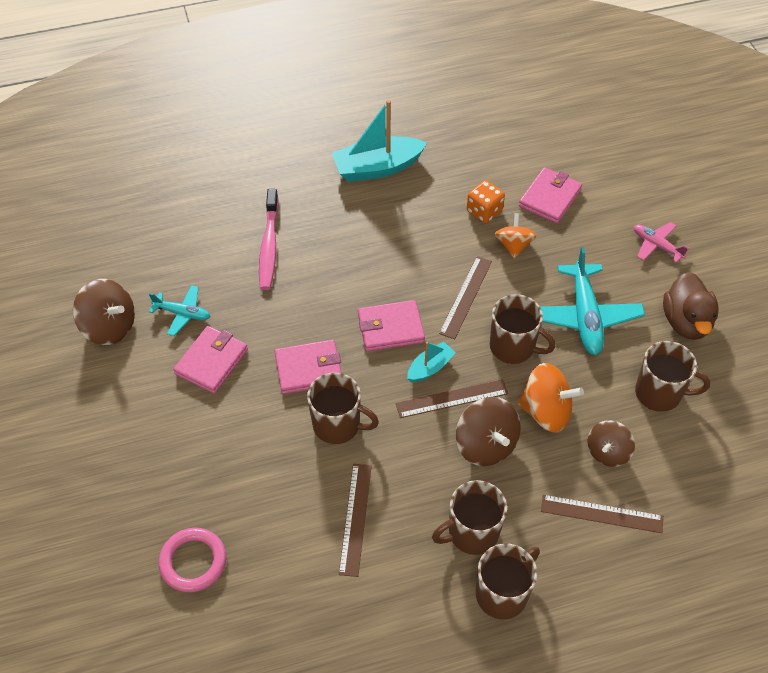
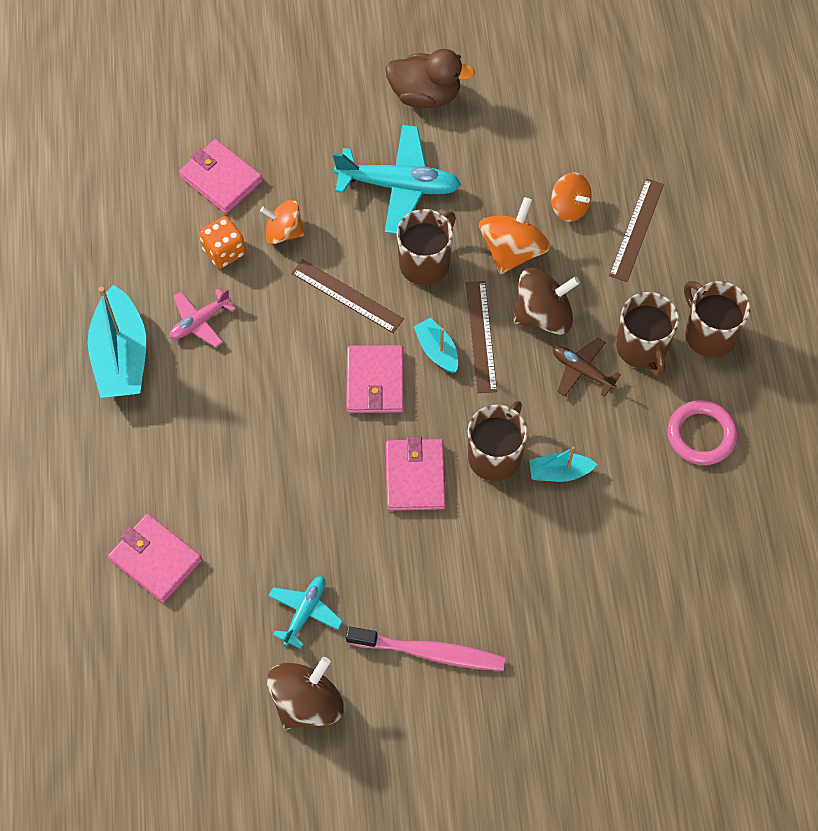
camera: 80 degrees left, 10 degrees up
(193, 562) = (640, 622): pink ring -> pink ring (701, 435)
(211, 362) = (384, 583): pink wallet -> pink wallet (156, 559)
(269, 245) = (219, 500): pink toothbrush -> pink toothbrush (429, 652)
(330, 477) = (559, 472): none -> turquoise boat
(355, 518) = (611, 454): brown ruler -> none
(436, 484) = (582, 371): none -> brown plane
(607, 452) = (569, 207): brown spinning top -> orange spinning top
(656, 245) = (317, 93): pink plane -> pink plane (200, 321)
(660, 393) = (508, 143): brown mug -> none

